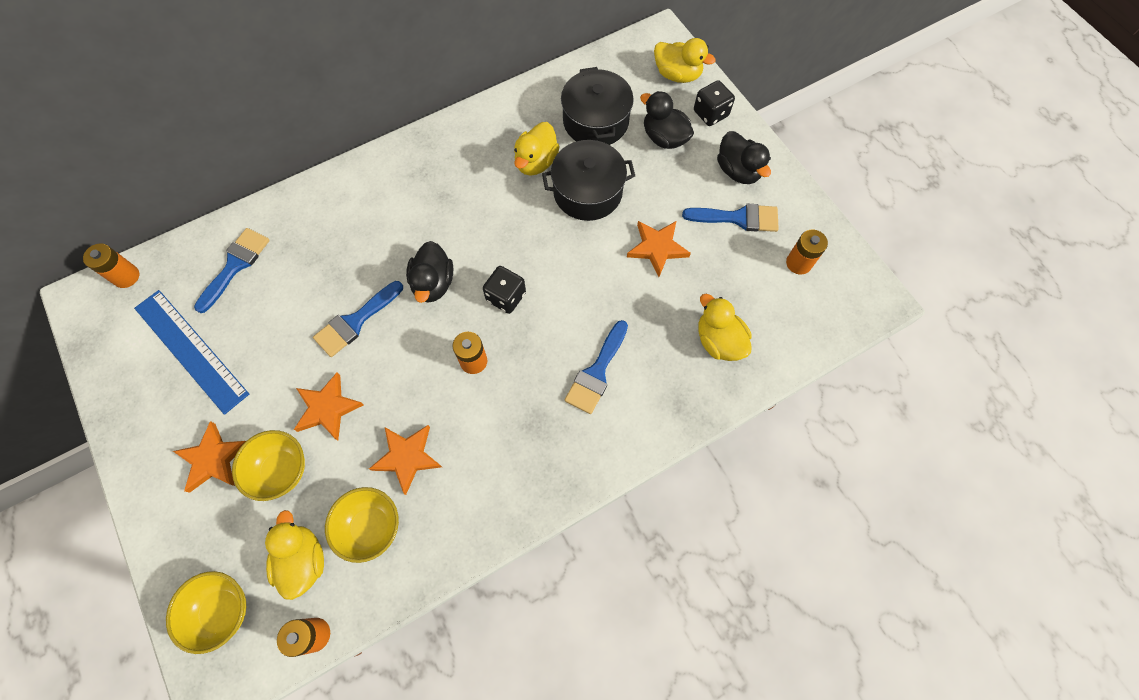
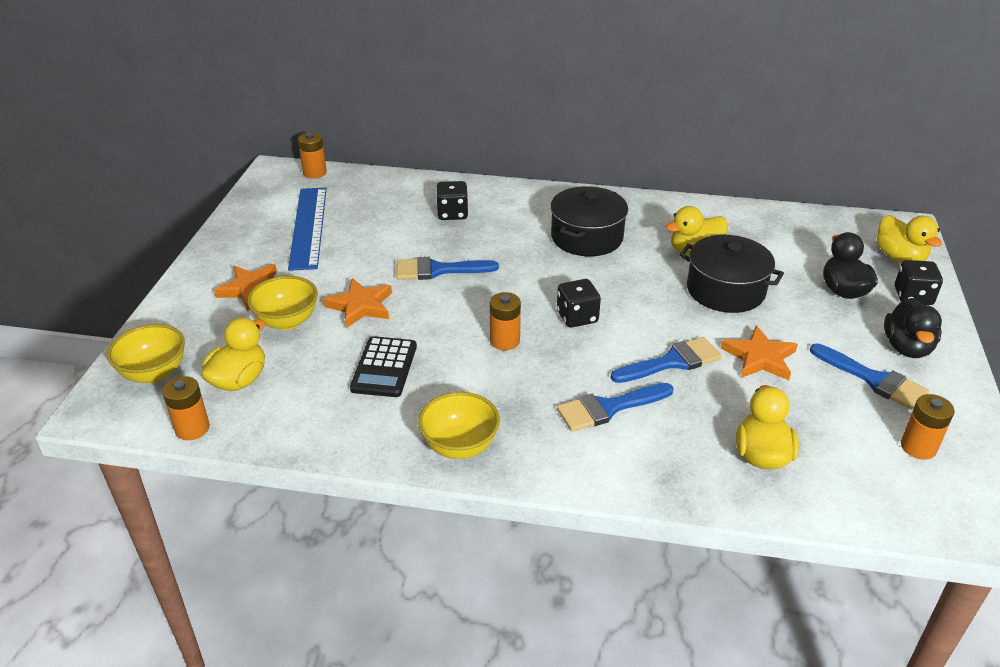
camera: 40 degrees right, 30 degrees down
(235, 265) = (390, 200): blue brush -> blue brush (672, 362)
(308, 245) = (452, 214): none -> black dice
(371, 527) = (308, 392): yellow bowl -> yellow bowl (460, 446)
(407, 457) = (384, 367): orange star -> black calculator
(433, 283) = (524, 279): black duck -> none
(596, 121) = (780, 251): black pot -> black pot (587, 237)

